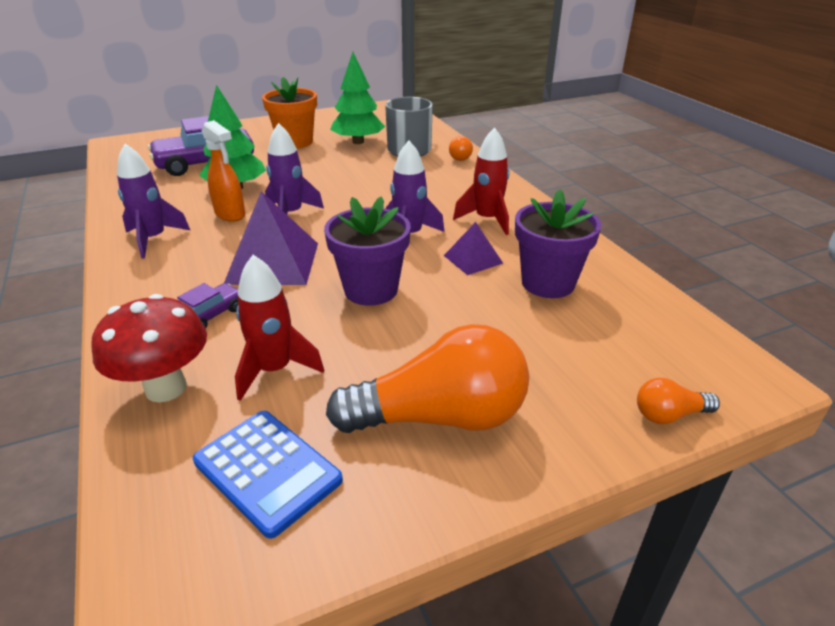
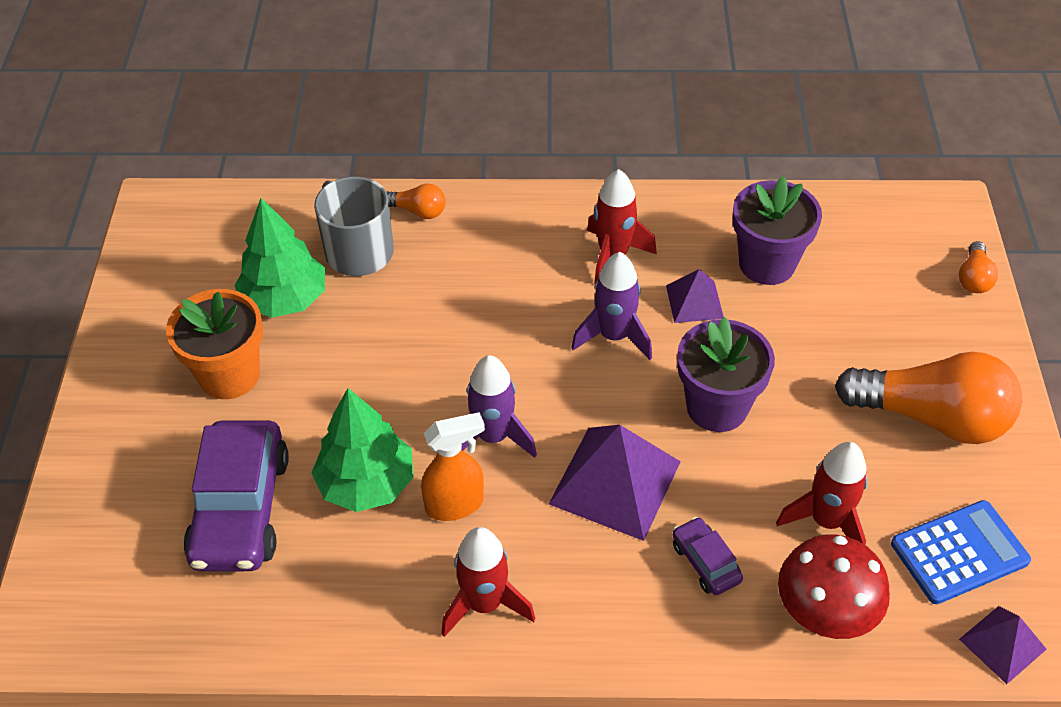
camera: 65 degrees left, 15 degrees up
(148, 531) = (1002, 644): none -> purple pyramid
(153, 239) = (484, 604): purple rocket -> red rocket
(440, 417) = (931, 418): orange light bulb -> orange light bulb turned 90 degrees clockwise

